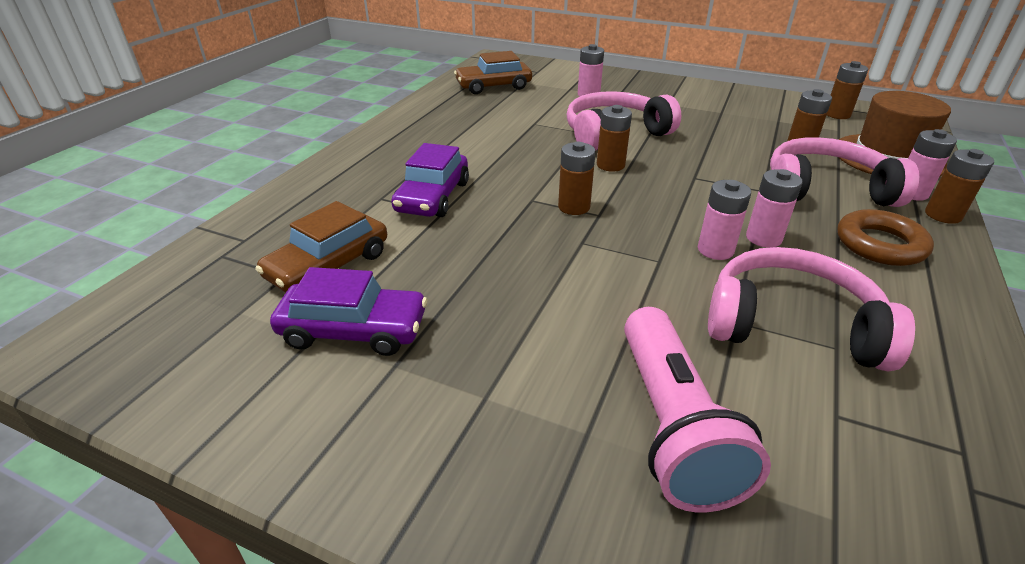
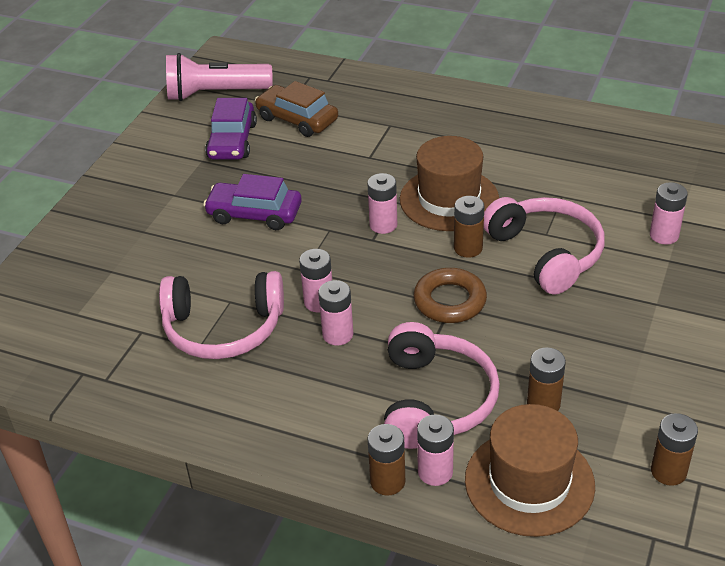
camera: 90 degrees right, 5 degrees up
(433, 197) = (393, 149): purple car -> purple car (254, 214)
(493, 86) = (665, 160): brown car -> none
(532, 170) = (449, 199): none -> brown hat
(574, 207) = (383, 225): brown battery -> pink battery
(672, 425) = (143, 262): pink flashlight -> pink flashlight (215, 94)
(791, 325) = (223, 328): pink headphones -> pink headphones turned 75 degrees clockwise
(880, 244) = (329, 411): brown ring -> brown ring (449, 301)

